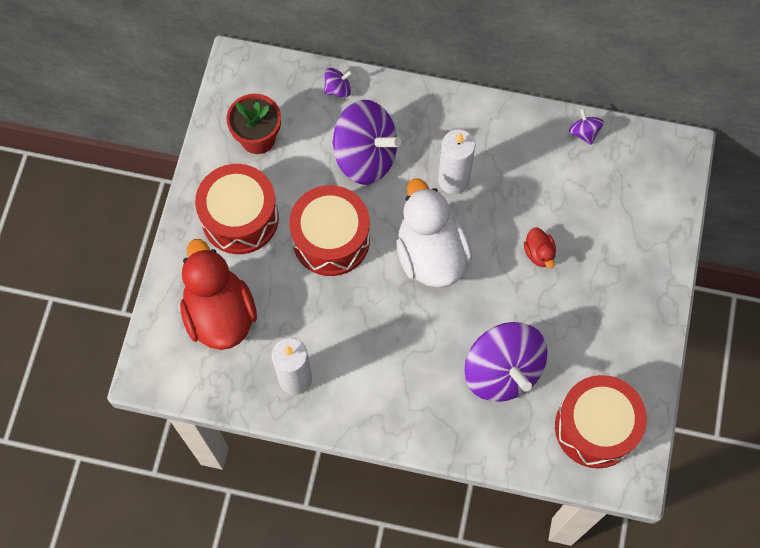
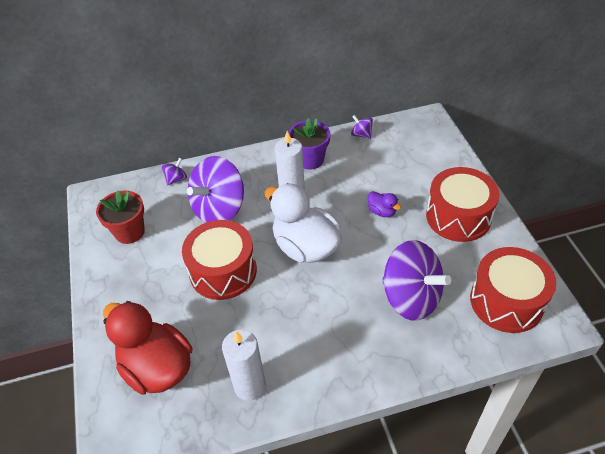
camera: 25 degrees left, 20 degrees down
(240, 218) = (141, 290): red drum -> red drum (458, 216)
(365, 156) = (219, 209): purple spinning top -> purple spinning top turned 135 degrees clockwise
(502, 139) = (310, 160): none -> purple flower pot
(539, 253) = (382, 211): red duck -> purple duck

